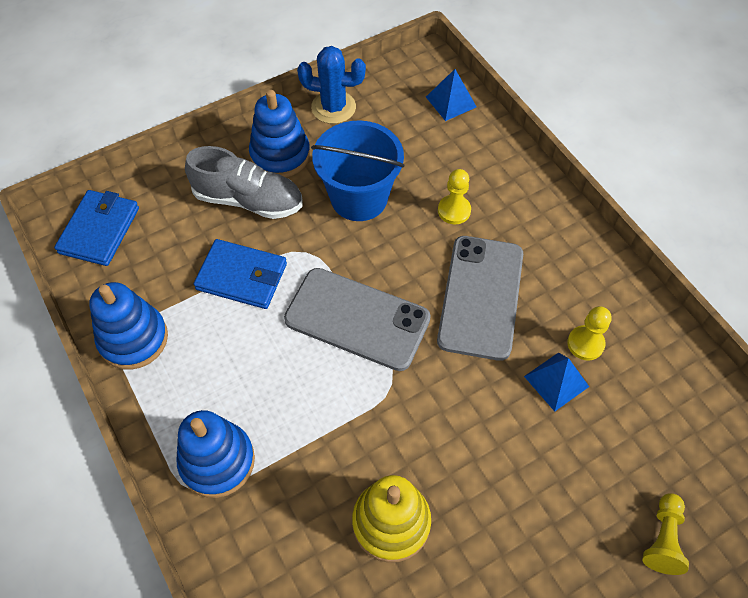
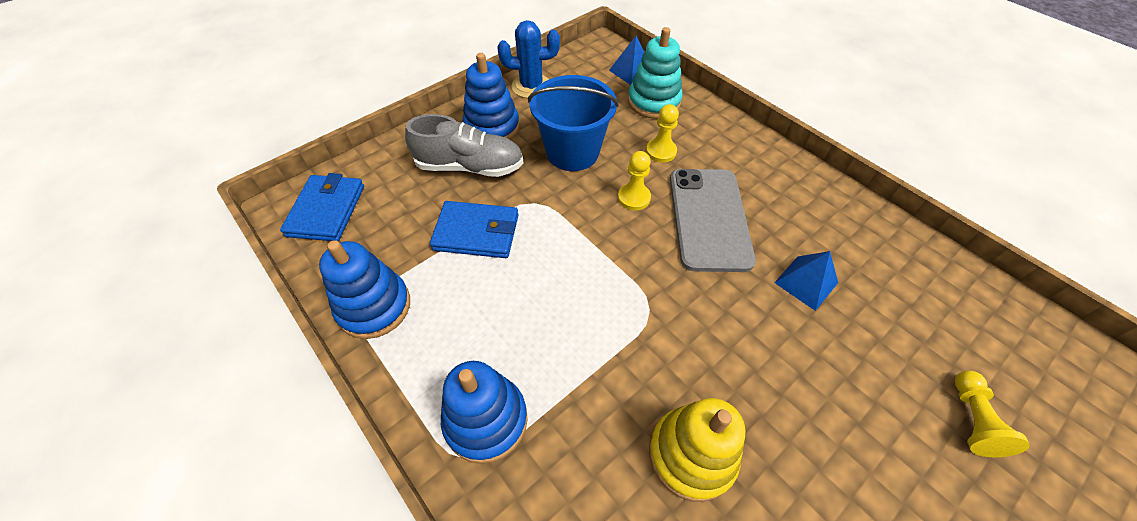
camera: 10 degrees left, 5 degrees down
(357, 319) = (599, 254): grey phone -> none
(464, 146) = (653, 102): none -> turquoise stacking toy
(585, 344) = (819, 245): yellow pawn -> yellow pawn (634, 198)

